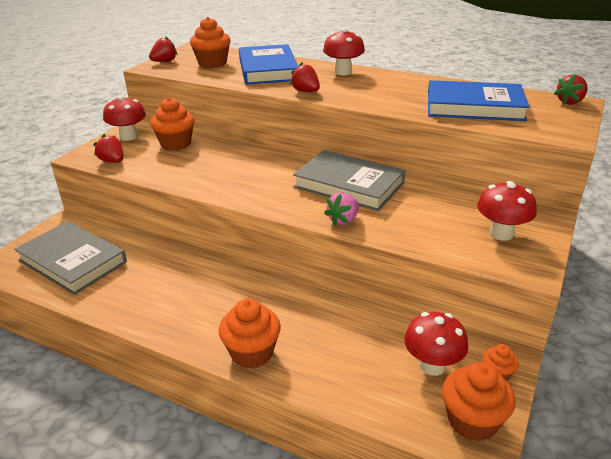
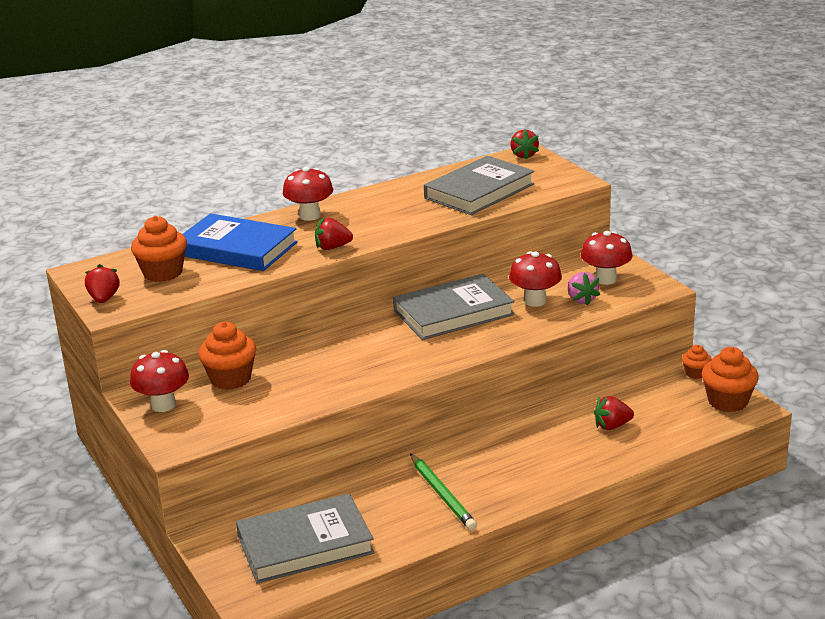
camera: 55 degrees left, 5 degrees down
(112, 161) = (219, 427): red strawberry -> red strawberry (612, 426)
(169, 296) = (442, 494): none -> green pencil
(252, 353) = (569, 471): orange cupcake -> none
(343, 220) = (509, 335): pink strawberry -> pink strawberry (581, 299)
(432, 365) = (663, 395): red mushroom -> red mushroom (535, 301)
(474, 106) = (479, 191): blue book -> grey book

